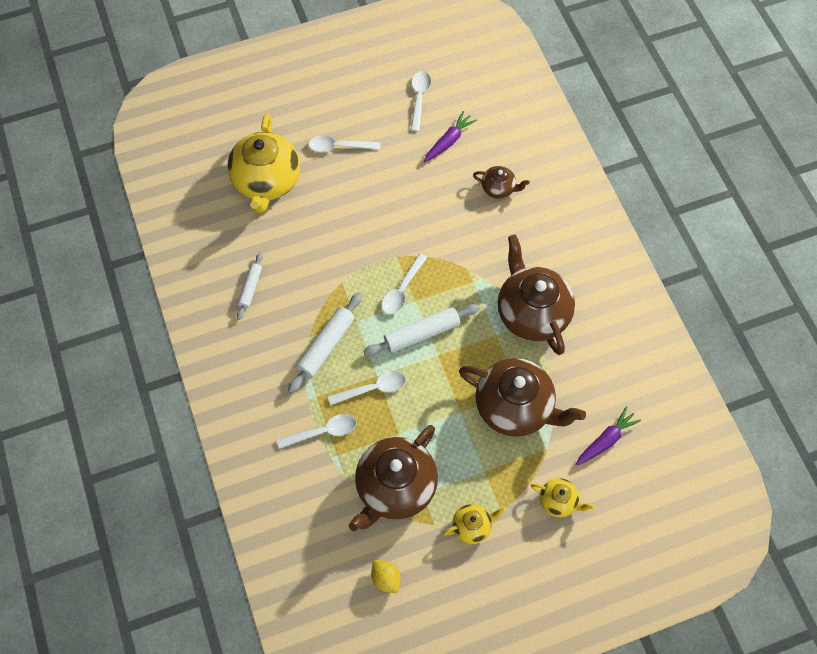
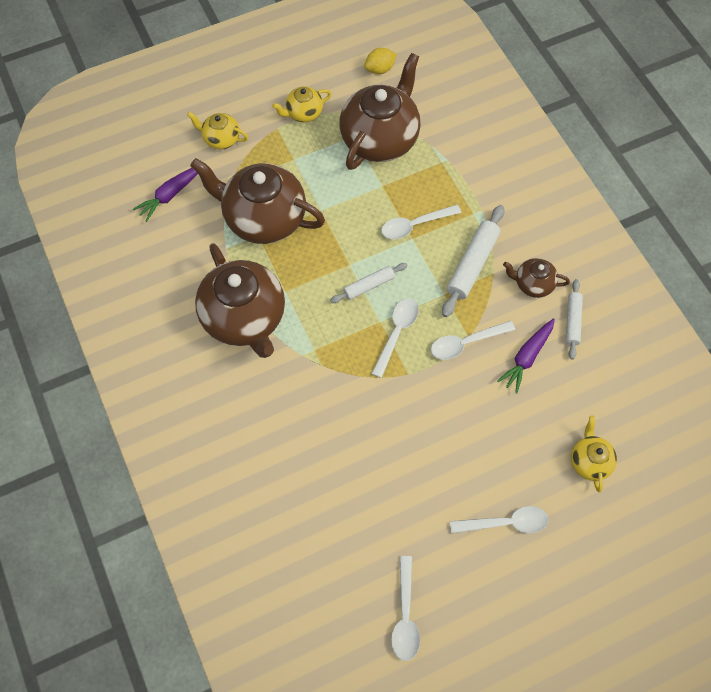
camera: 175 degrees right, 0 degrees up
(266, 182) = (589, 461): yellow teapot -> yellow teapot, size x0.48
(323, 432) = (459, 181): white spoon -> white spoon (466, 343)
(386, 578) = (380, 69): yellow lemon -> yellow lemon turned 75 degrees counterclockwise
(421, 333) = (369, 286): white rolling pin -> white rolling pin, size x0.62
(449, 141) = (357, 545): purple carrot -> purple carrot (527, 357)
(499, 188) = (286, 477): brown teapot -> brown teapot (533, 284)

